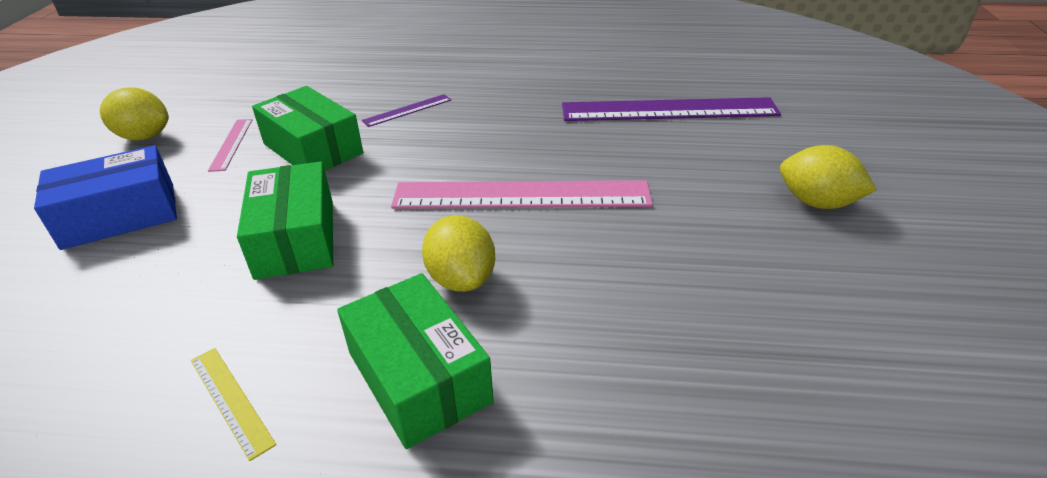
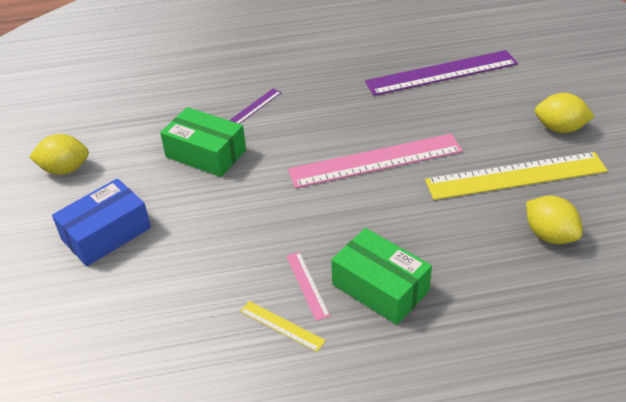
camera: 15 degrees left, 5 degrees up
(231, 144) = (140, 162): pink ruler -> pink ruler (307, 285)
(295, 238) = (245, 223): green box -> none
(461, 279) = (370, 226): yellow lemon -> yellow lemon (549, 235)
(721, 254) = (515, 176): none -> yellow ruler

